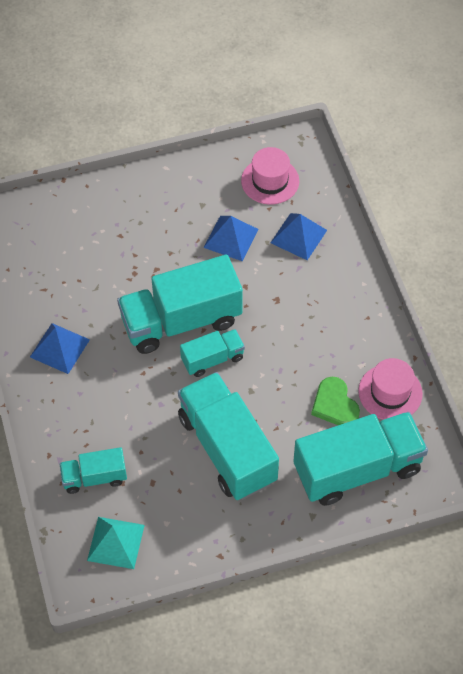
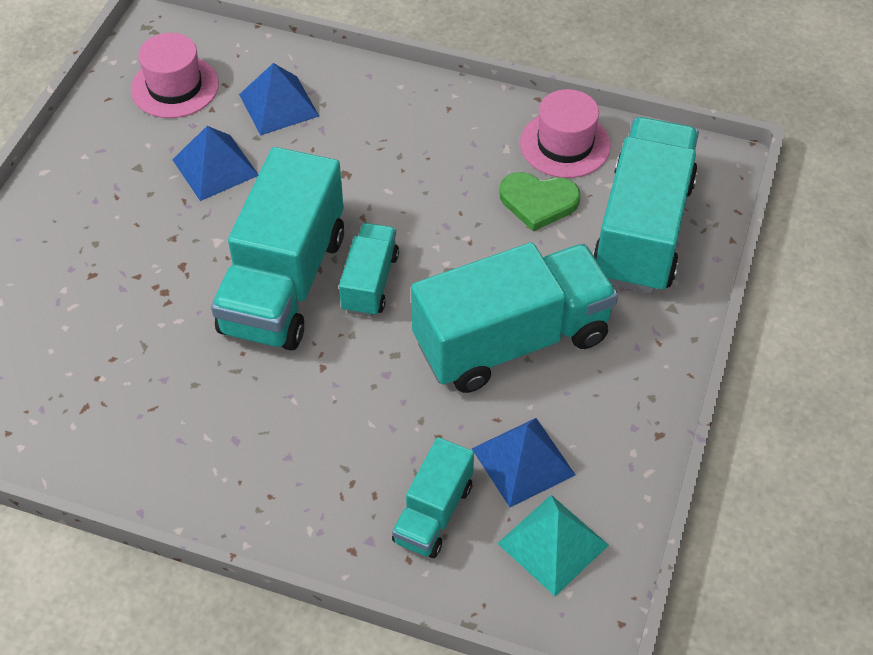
camera: 55 degrees left, 5 degrees down
(59, 348) = (195, 441): blue pyramid -> blue pyramid (523, 461)
(227, 449) = (511, 340): turquoise truck -> turquoise truck turned 150 degrees clockwise

